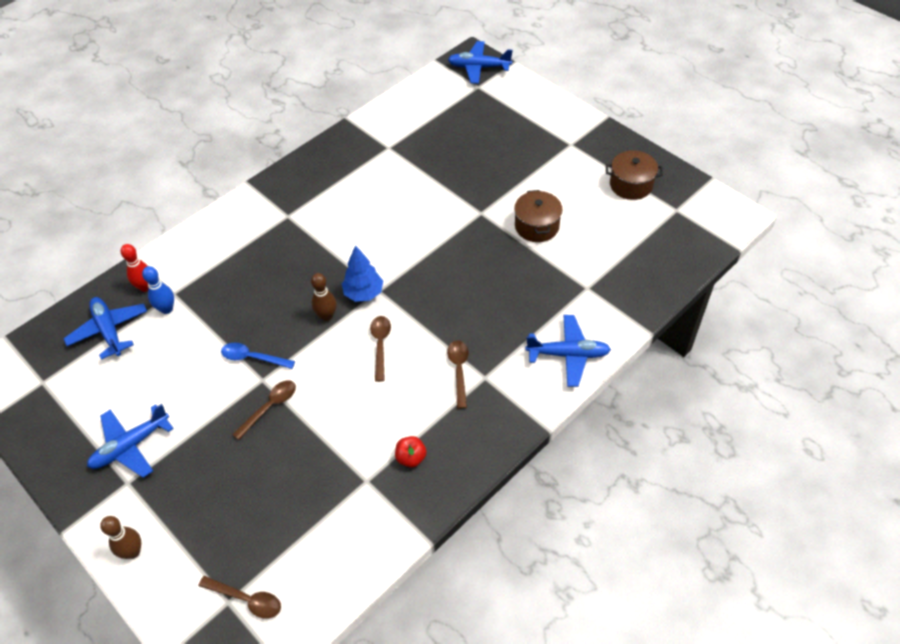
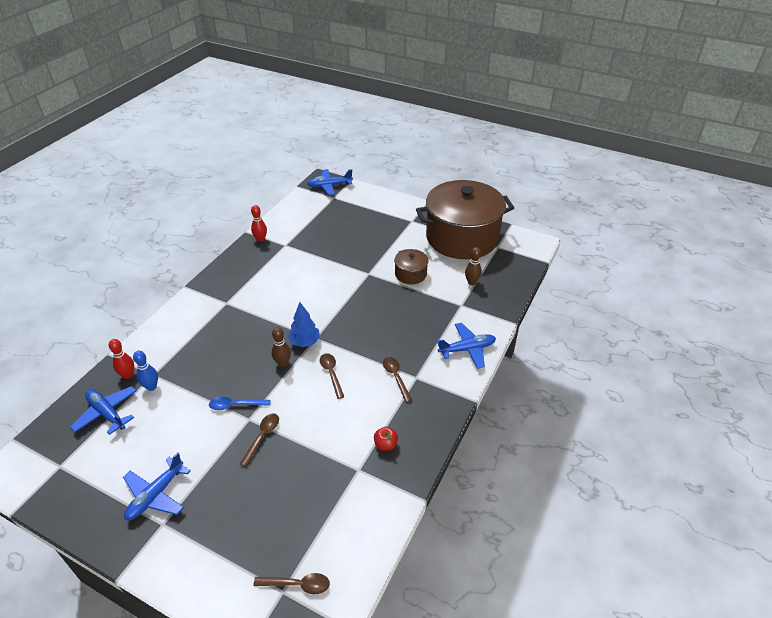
camera: 20 degrees left, 10 degrees down
(133, 552) = (186, 576): brown bowling pin -> brown bowling pin (472, 282)
(360, 133) = (260, 239): none -> red bowling pin
(631, 185) = (462, 237): brown pot -> brown pot, size x2.43

